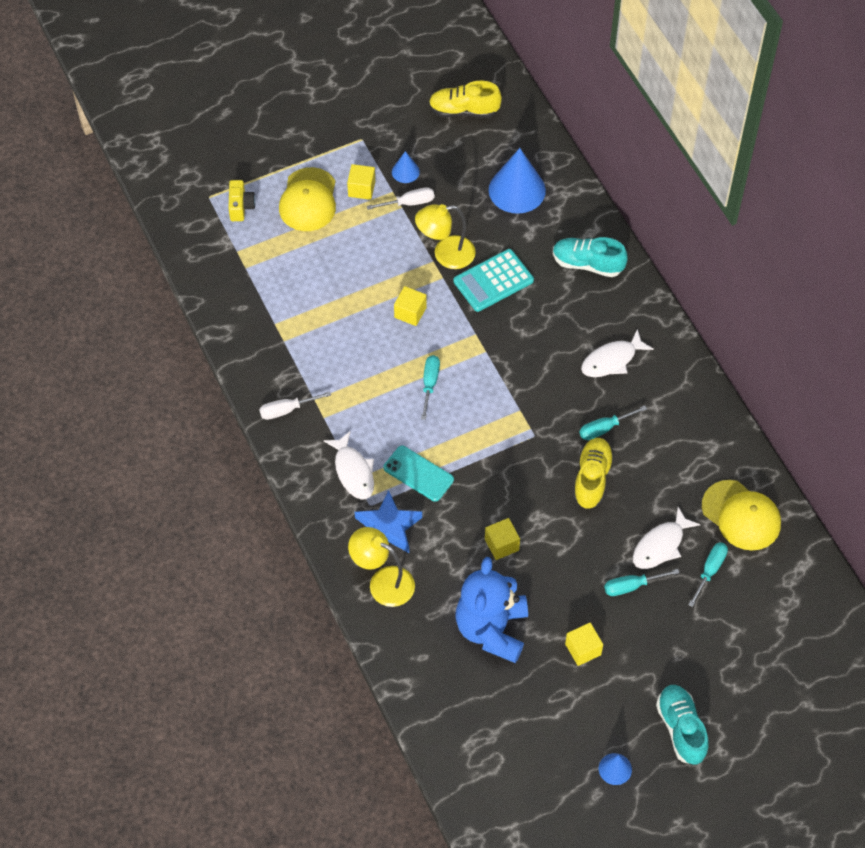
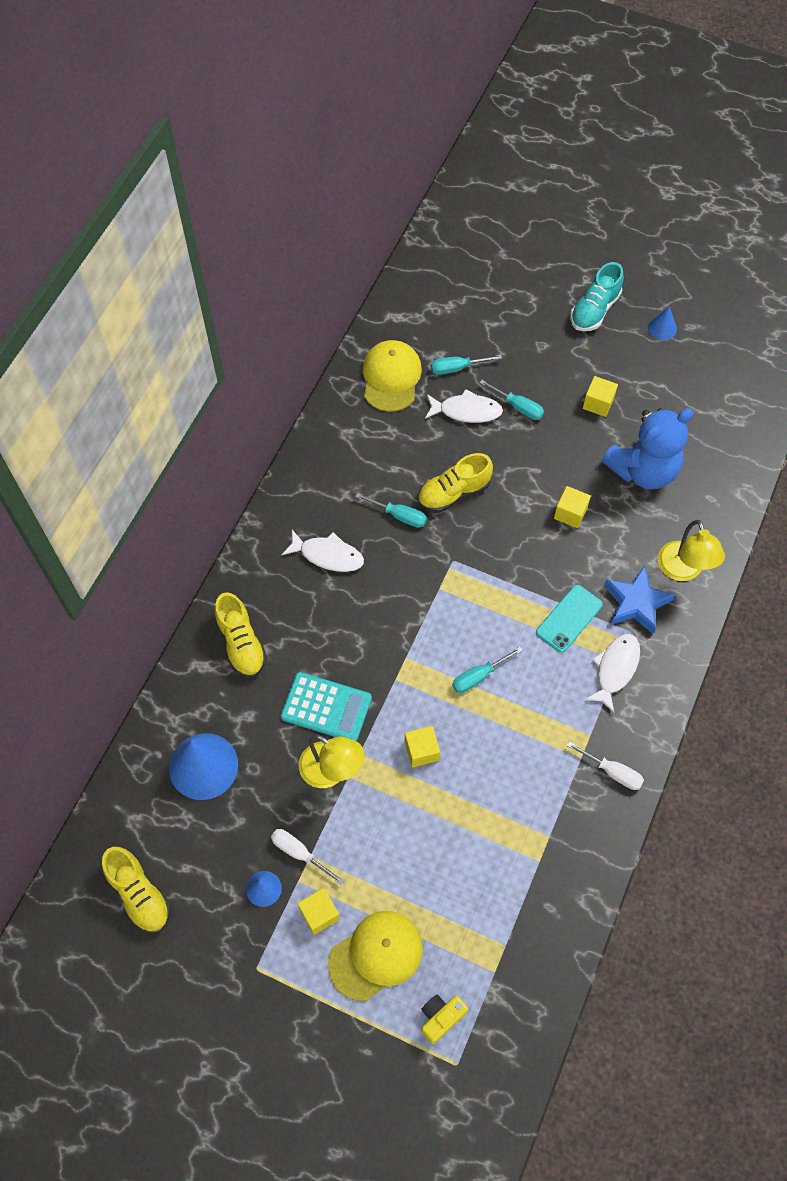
camera: 130 degrees left, 5 degrees up
(418, 473) = (569, 618): turquoise phone -> turquoise phone turned 45 degrees clockwise
(587, 264) = (241, 644): turquoise shoe -> yellow shoe

